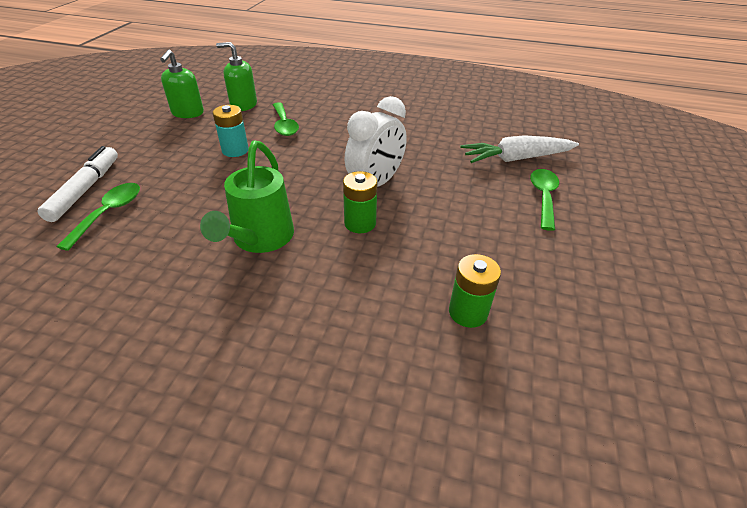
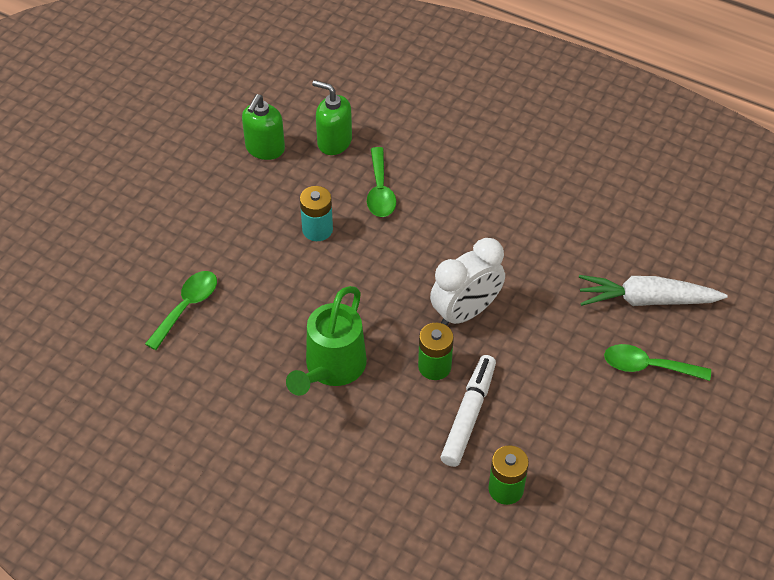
camera: 15 degrees right, 10 degrees up
(85, 189) = (160, 267): white marker -> white marker (468, 415)
(543, 197) = (648, 366): green spoon -> green spoon turned 105 degrees counterclockwise

